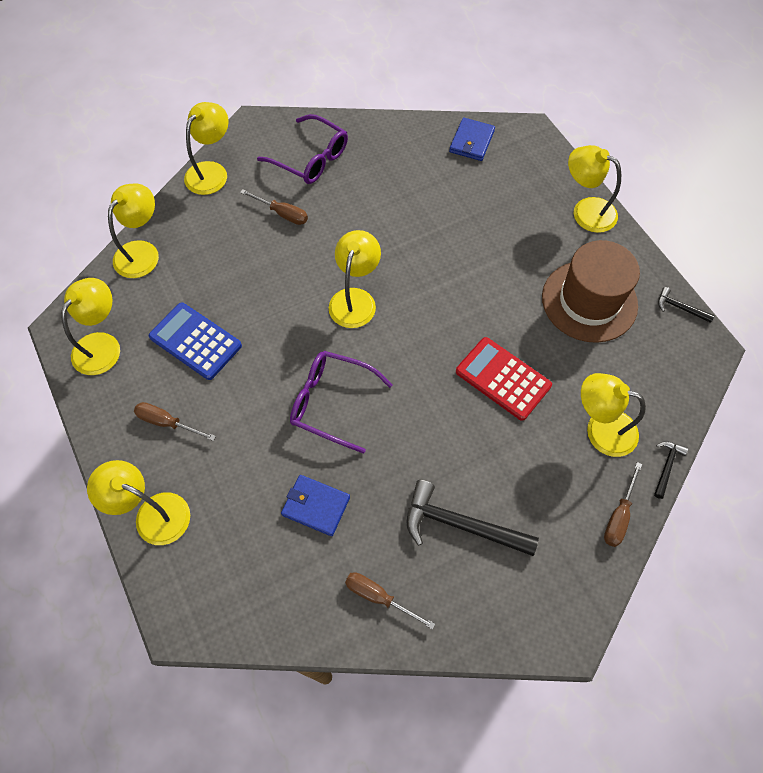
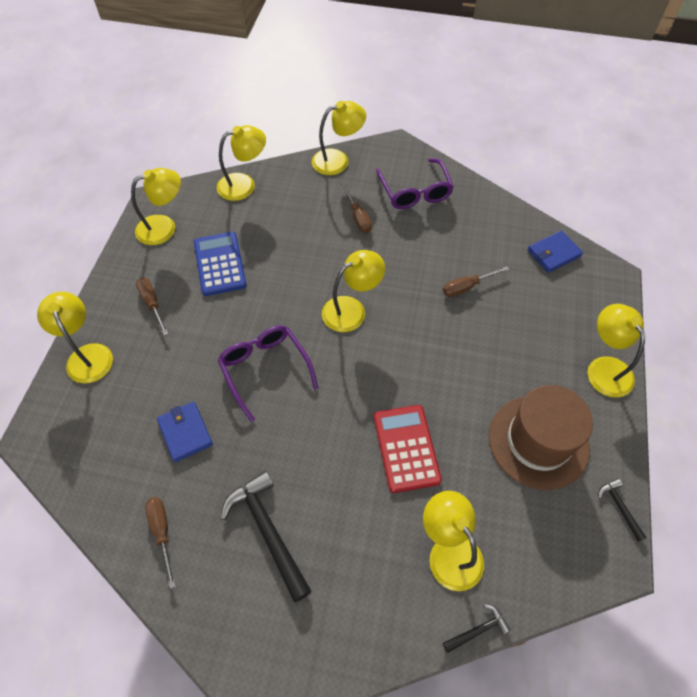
camera: 40 degrees right, 5 degrees down
(619, 516) = (396, 634): brown screwdriver -> brown screwdriver (467, 287)

